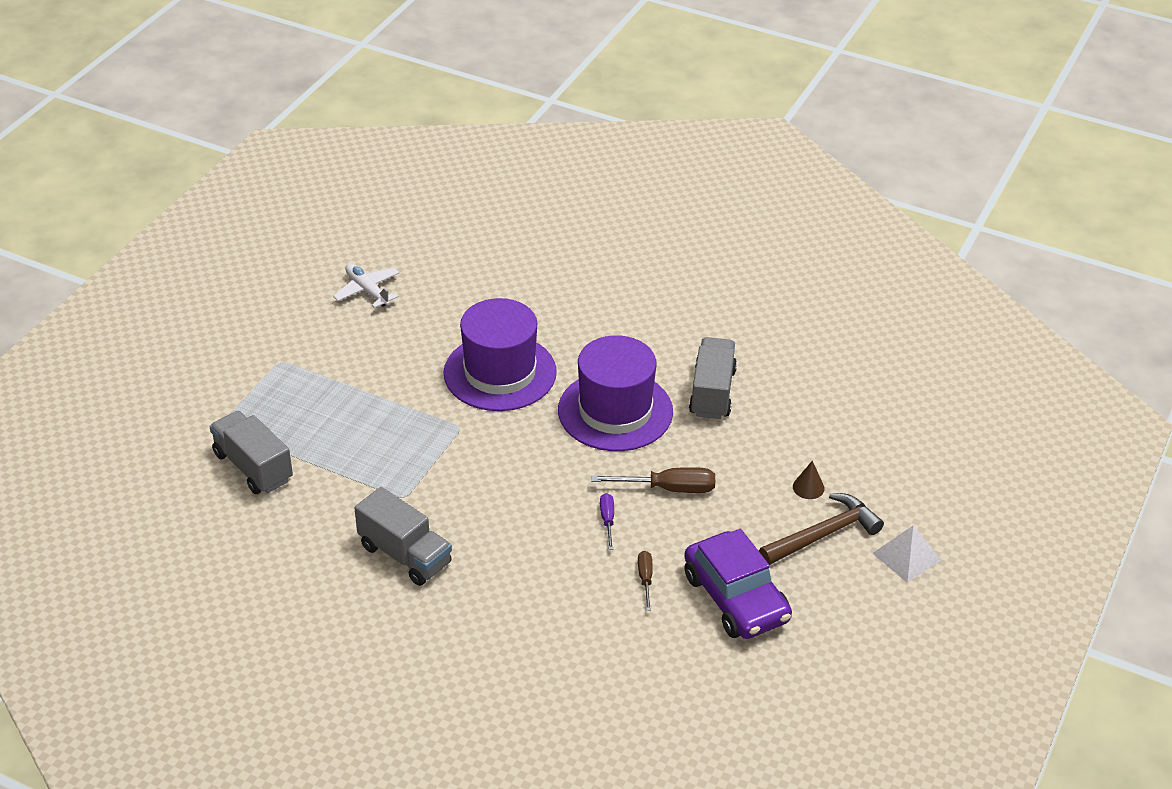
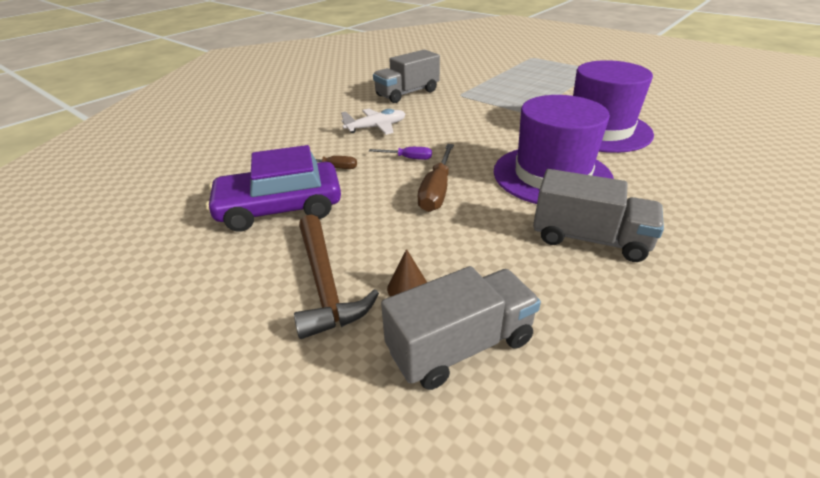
camera: 105 degrees right, 5 degrees down
(253, 467) = (496, 63): grey truck -> grey truck (460, 346)
(367, 291) = (688, 91): white plane -> white plane (376, 127)
(906, 556) = (241, 359): white pyramid -> none

